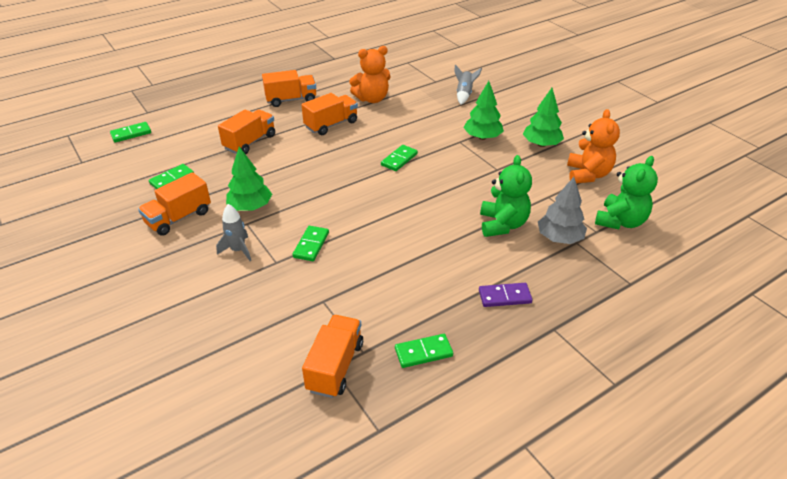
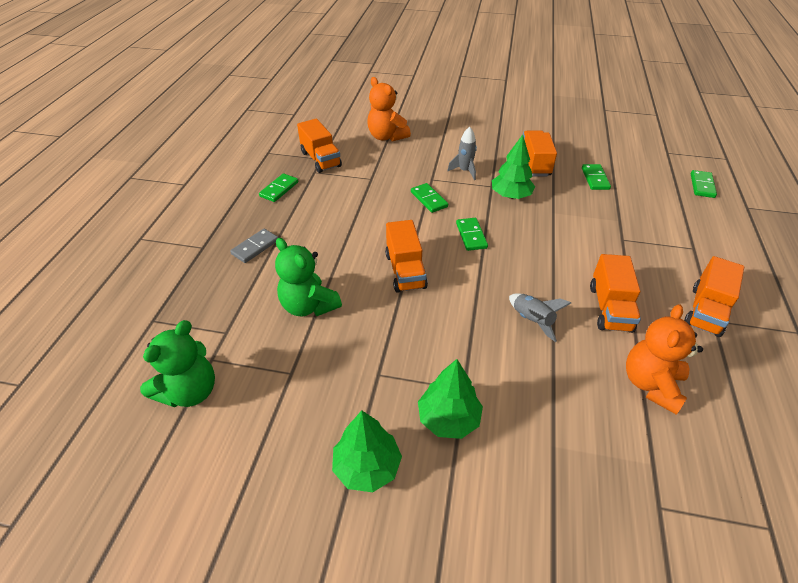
camera: 135 degrees right, 5 degrees up
(250, 142) = (622, 238): orange truck -> orange truck (405, 271)
(399, 159) = (483, 313): green domino -> green domino (471, 235)
(464, 94) = (581, 507): grey rocket -> grey rocket (532, 320)
(504, 297) = (255, 247): purple domino -> grey domino
(559, 238) = (245, 326): grey tree -> none
(587, 174) = (267, 447): orange teddy bear -> orange teddy bear (386, 137)
(620, 221) = (190, 391): green teddy bear -> green teddy bear turned 135 degrees counterclockwise

